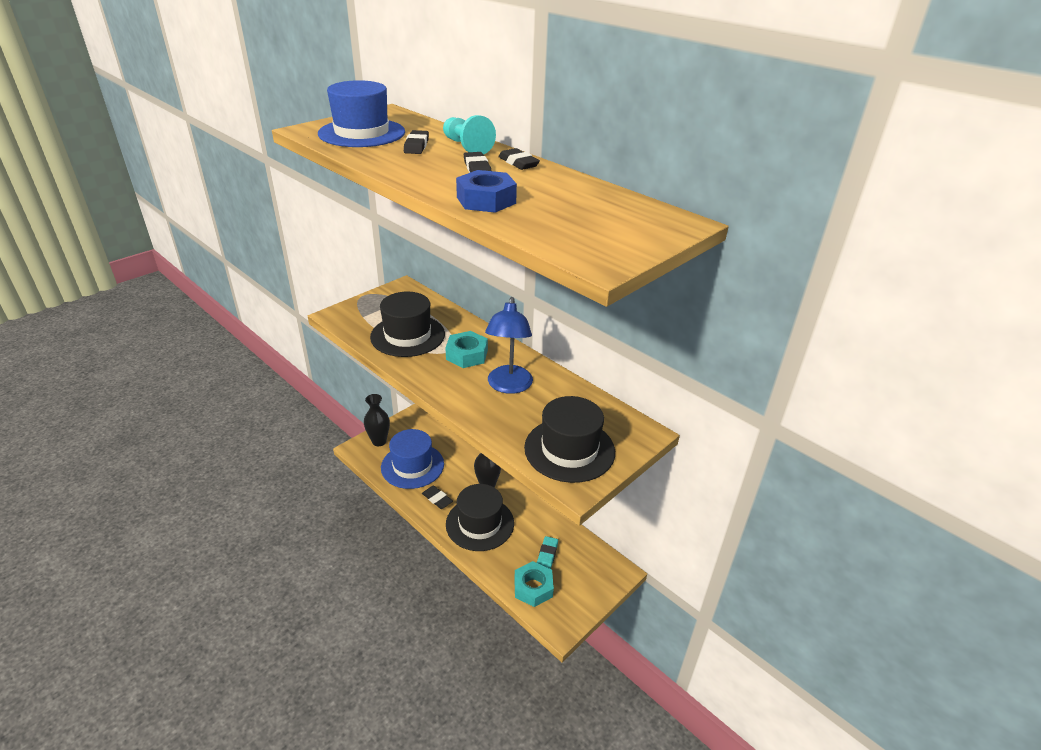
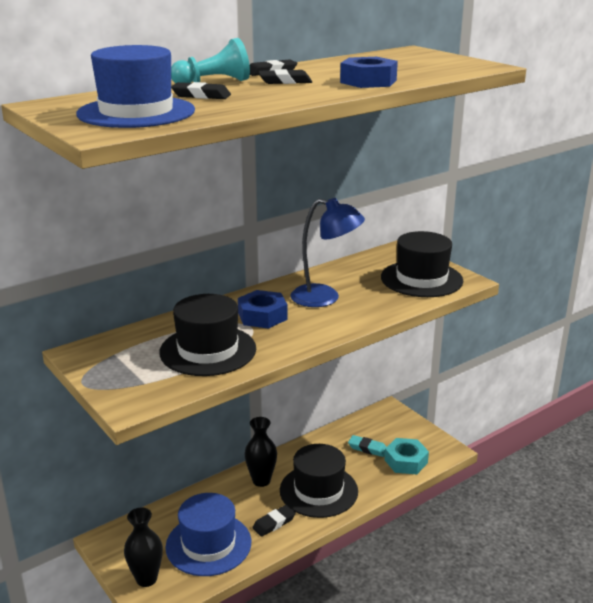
camera: 80 degrees left, 10 degrees down
(467, 355) = (262, 316): turquoise nut -> blue nut

